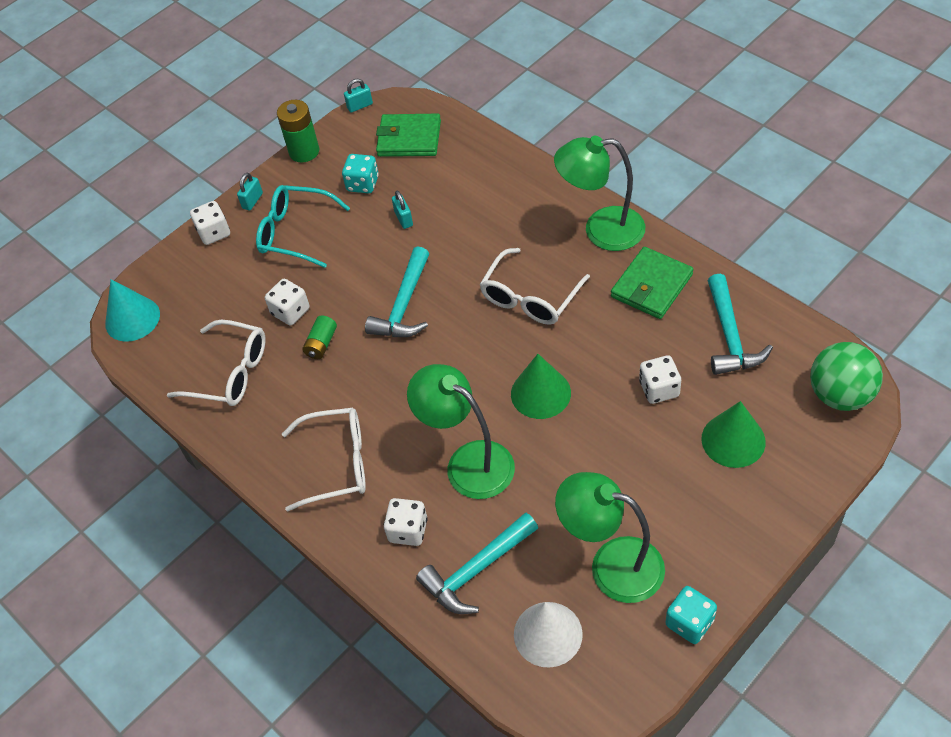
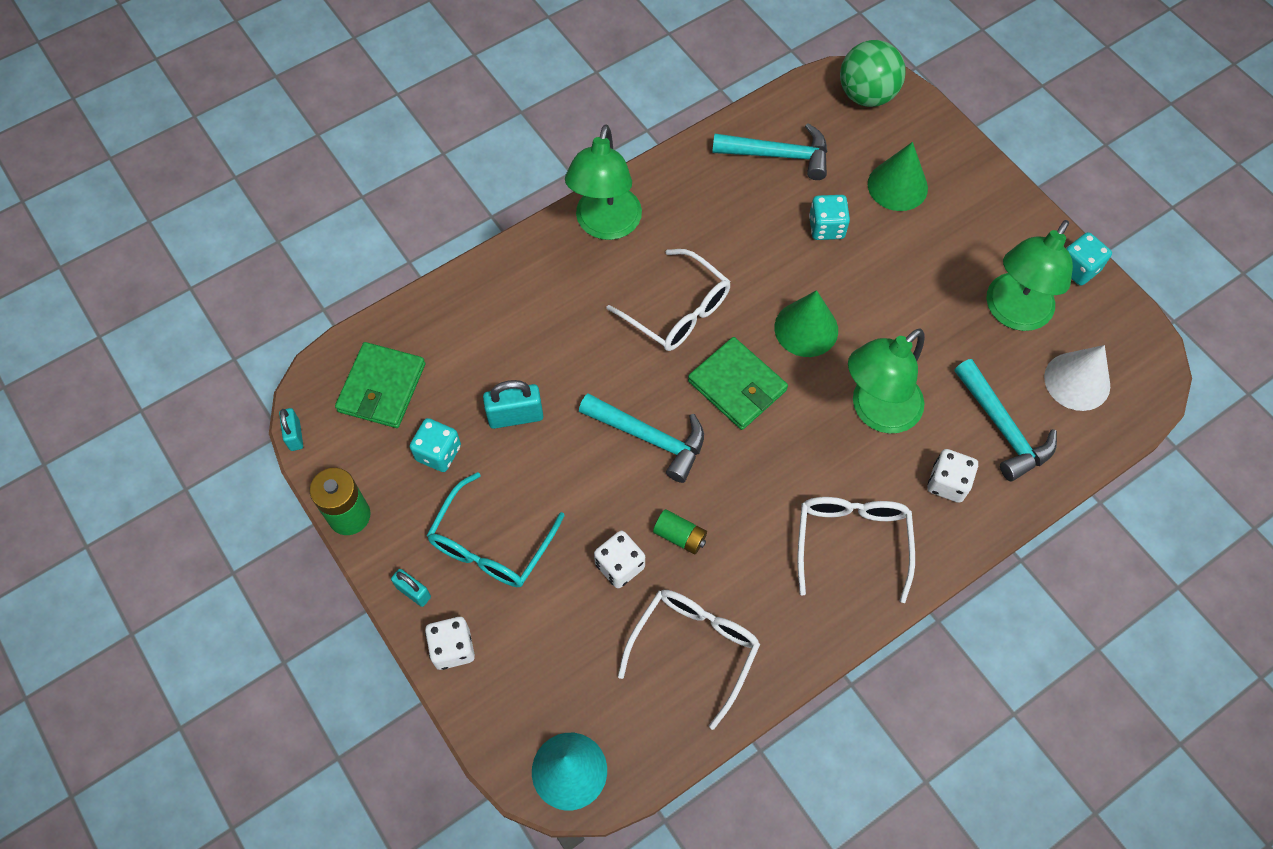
camera: 85 degrees left, 10 degrees up
(403, 219) = (515, 416): turquoise padlock -> turquoise padlock, size x1.59
(651, 286) = (697, 201): green wallet -> green wallet (737, 386)
(659, 389) = (826, 227): white dice -> turquoise dice

